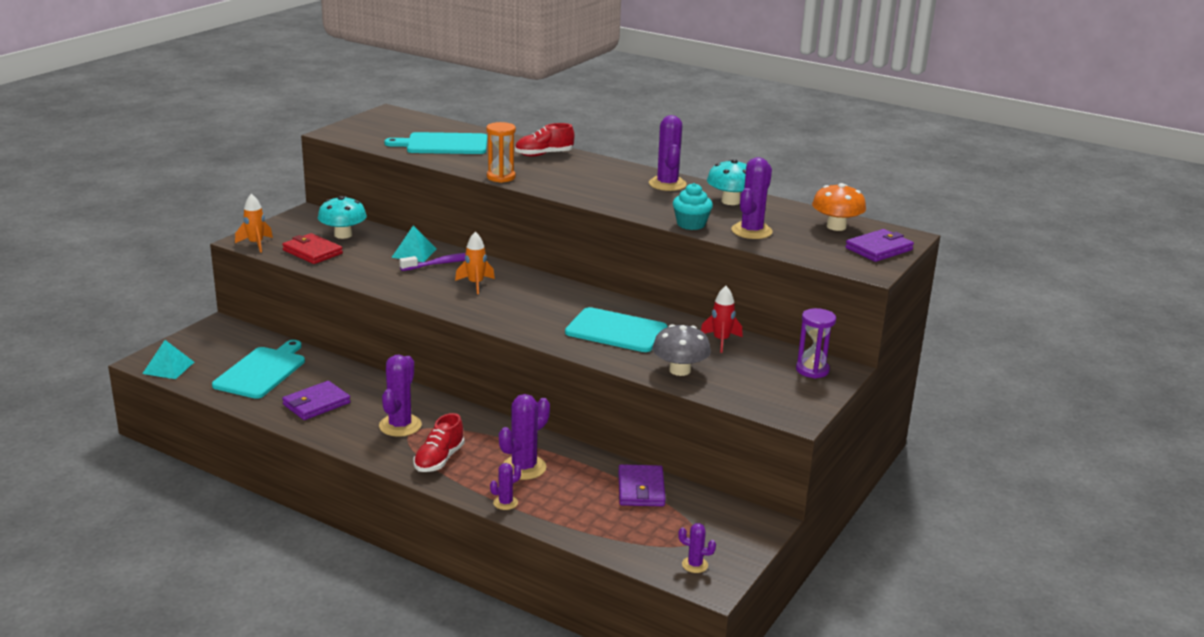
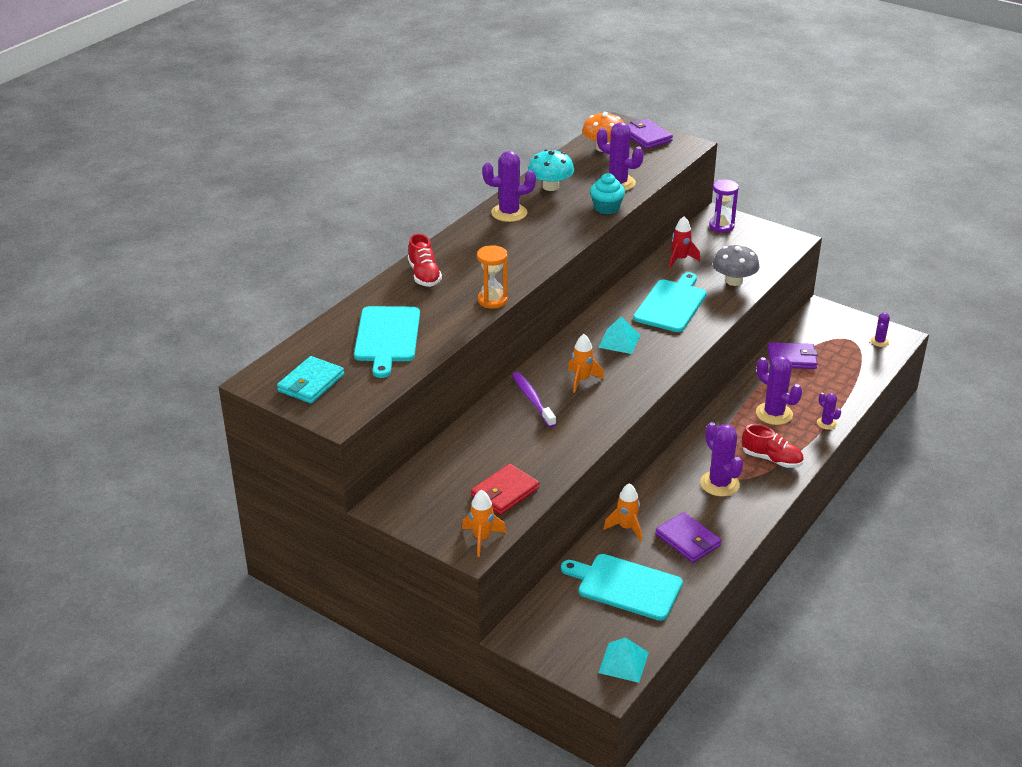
camera: 85 degrees left, 10 degrees up
(341, 374) = (626, 528): none -> orange rocket
(343, 235) = (456, 473): turquoise mushroom -> none
(381, 125) = (311, 383): none -> turquoise wallet
(400, 425) = (719, 484): purple cactus -> purple cactus turned 45 degrees clockwise
(414, 253) = (507, 420): turquoise pyramid -> turquoise pyramid (619, 341)

